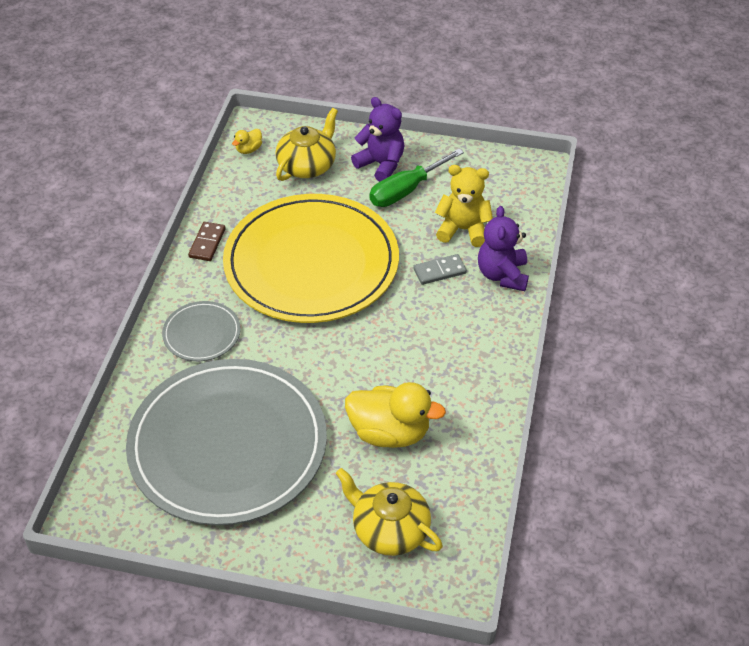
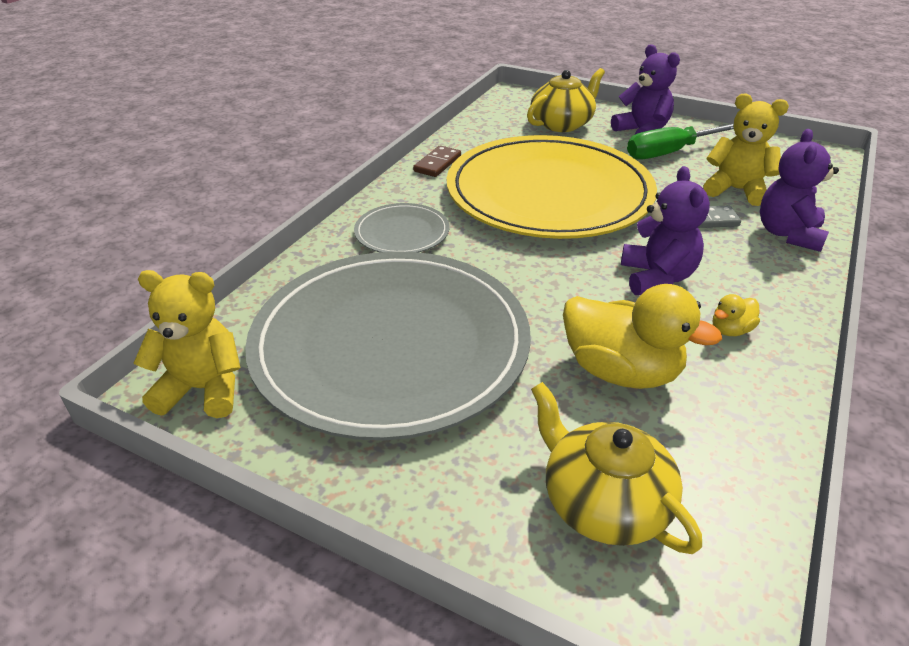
camera: 15 degrees right, 10 degrees down
(110, 509) = (203, 389): none -> yellow teddy bear
(249, 149) = (504, 107): yellow duck -> yellow duck (730, 330)
(407, 341) = (657, 278): none -> purple teddy bear

